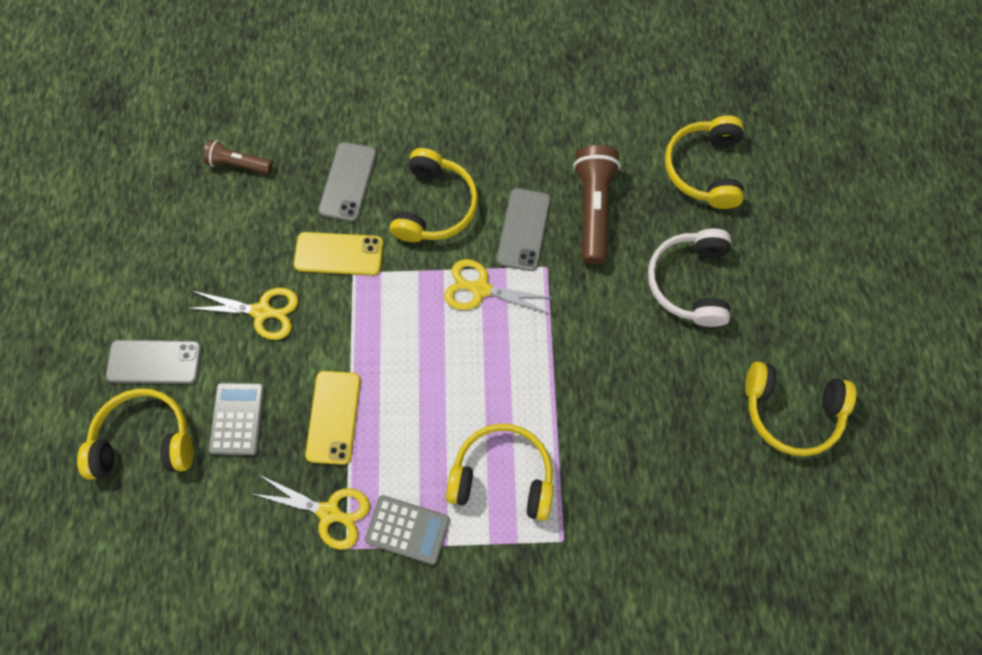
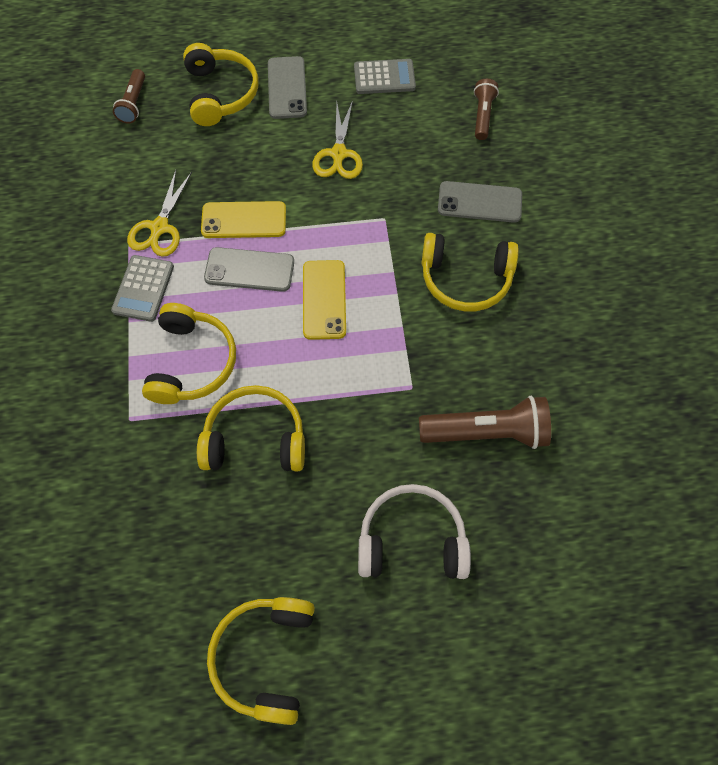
camera: 85 degrees right, 5 degrees down
(137, 548) = (133, 103): none -> brown flashlight
(237, 418) = (240, 151): grey calculator -> grey calculator (384, 77)
(339, 254) = (402, 204): yellow phone -> yellow phone (324, 299)
(479, 289) = (380, 327): yellow scissors -> none
(523, 229) = (452, 363): grey phone -> grey phone (249, 270)
(704, 169) = (561, 556): yellow headphones -> yellow headphones (255, 438)

